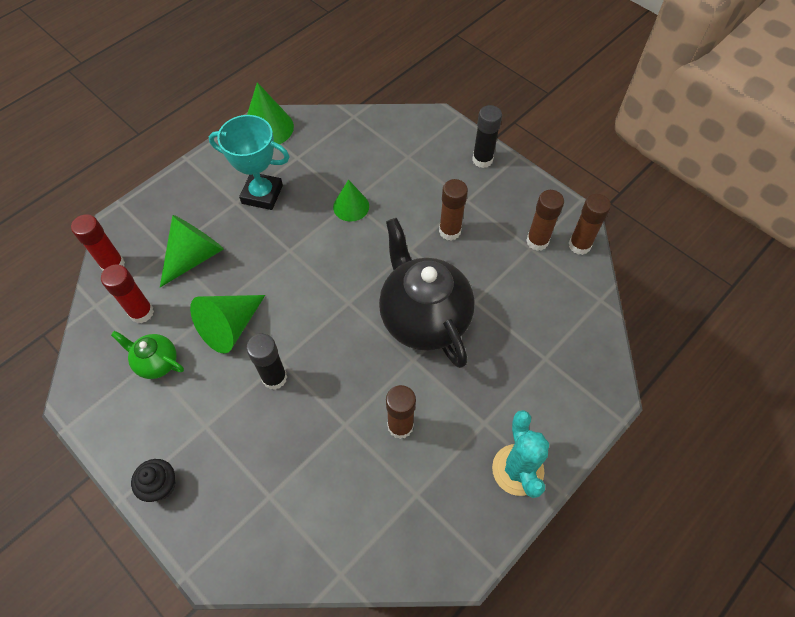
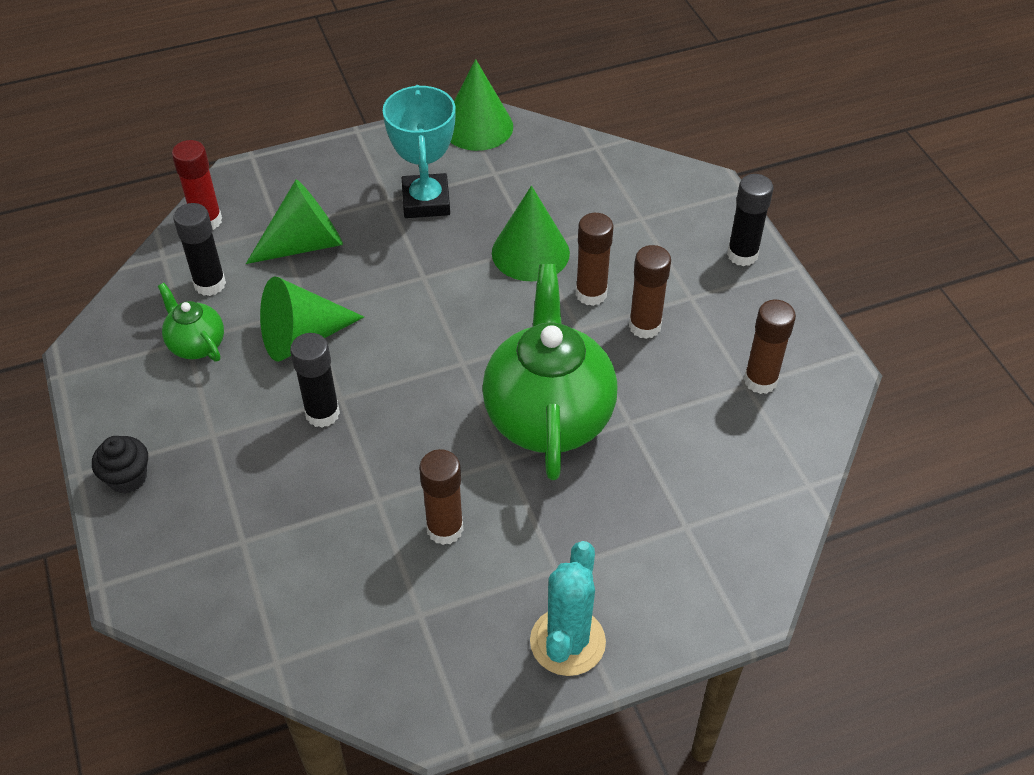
camera: 25 degrees right, 10 degrees down
(142, 312) = (210, 284): red glue stick -> black glue stick
(262, 194) = (426, 201): turquoise trophy -> turquoise trophy turned 45 degrees clockwise
(351, 206) = (530, 252): green cone -> green cone, size x1.51
(423, 318) = (548, 417): black teapot -> green teapot
(579, 245) = (819, 407): brown glue stick -> brown glue stick (591, 294)

